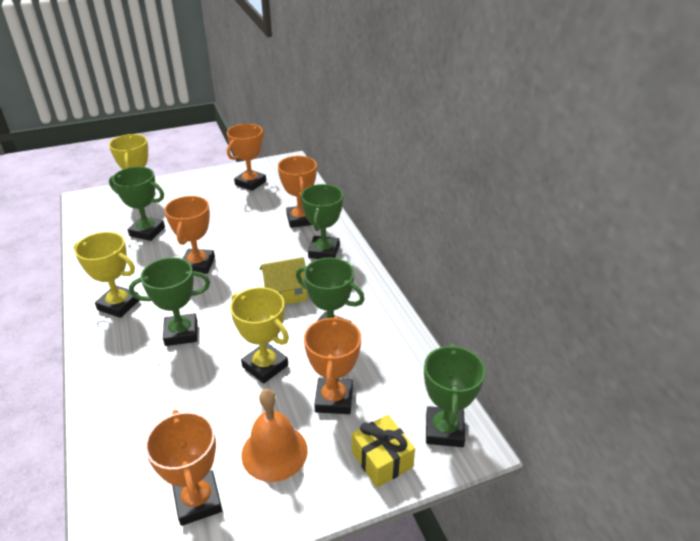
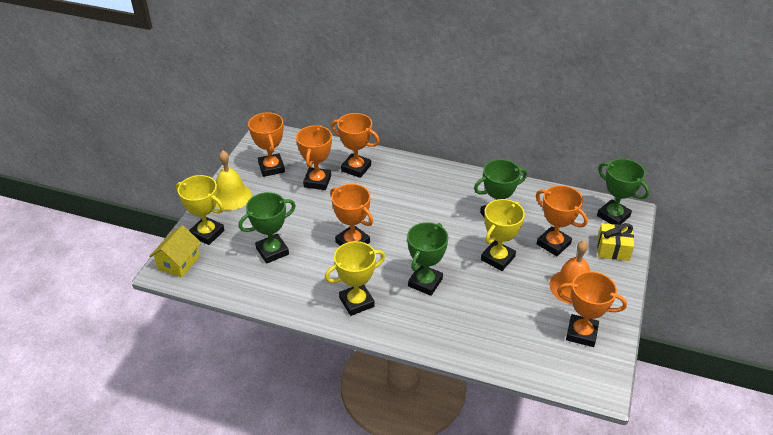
camera: 50 degrees left, 5 degrees up
(195, 184) = (231, 196): none -> yellow bell
(259, 210) = (317, 181): none -> orange trophy
(265, 366) = (497, 258): yellow trophy -> yellow trophy turned 45 degrees counterclockwise
(285, 293) = (435, 216): yellow house -> yellow house (179, 262)
(323, 251) = (408, 177): green trophy -> none

